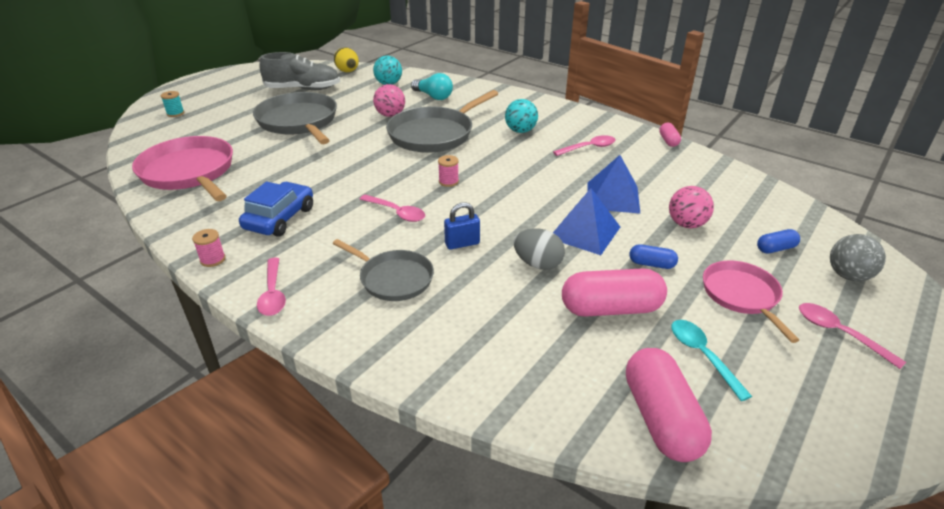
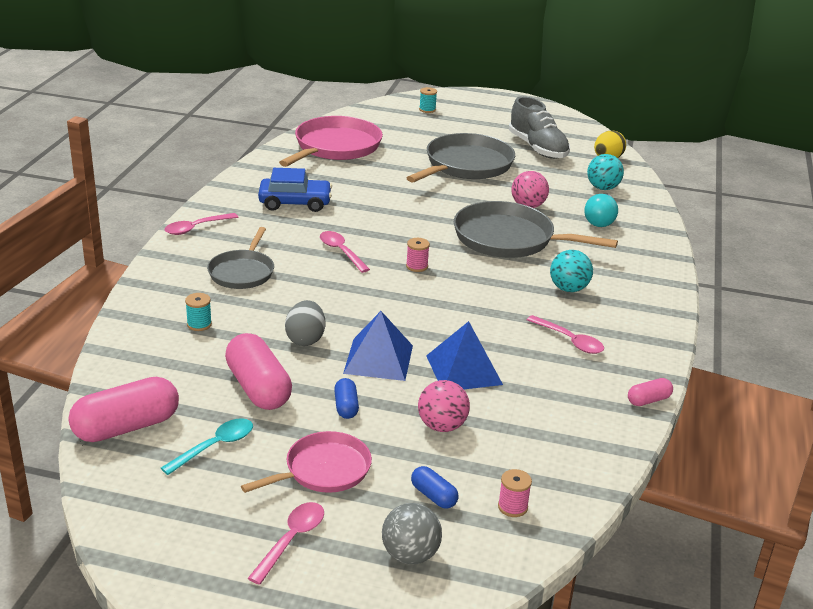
camera: 65 degrees right, 5 degrees down
(213, 259) = (224, 193): pink spool -> pink spool (512, 507)
(396, 212) = (341, 252): pink spoon -> pink spoon turned 135 degrees clockwise
(462, 244) = (313, 294): blue padlock -> none
(480, 328) = (199, 324): none -> turquoise spool

